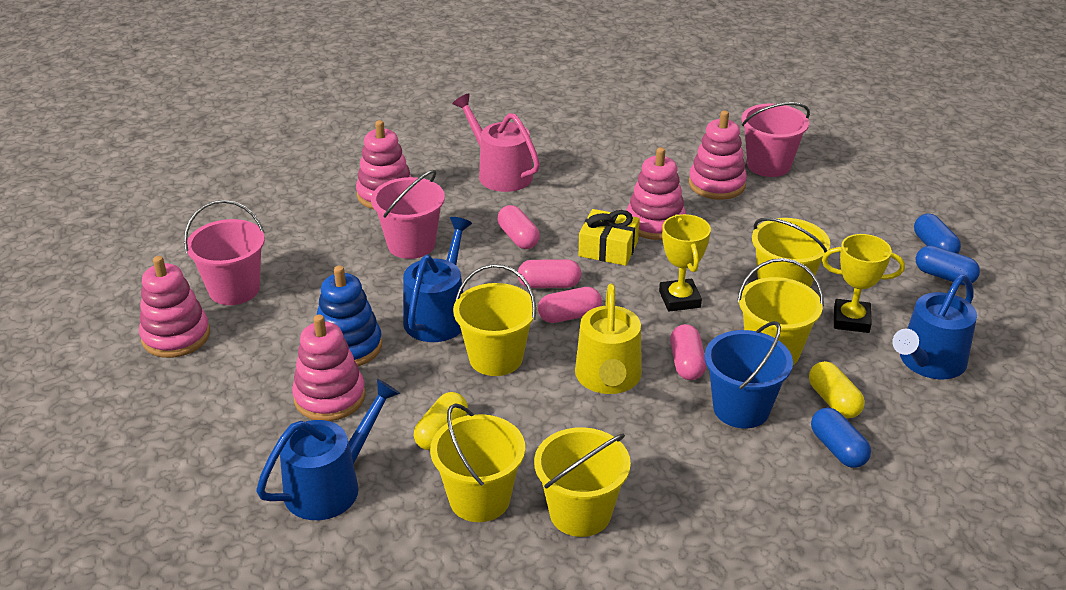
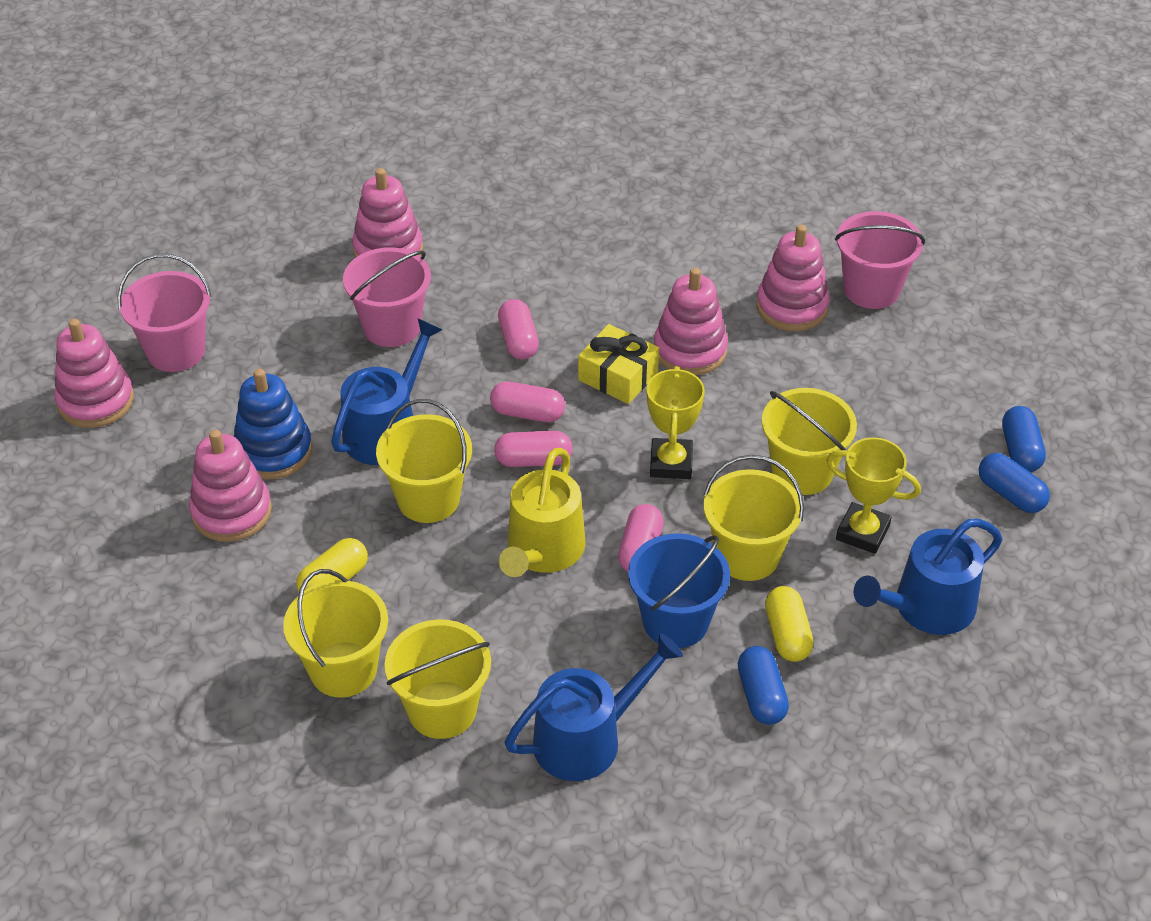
camera: 15 degrees right, 10 degrees up
(330, 486) = (195, 619): blue watering can -> blue watering can (586, 738)
(500, 173) = (534, 243): pink watering can -> none

